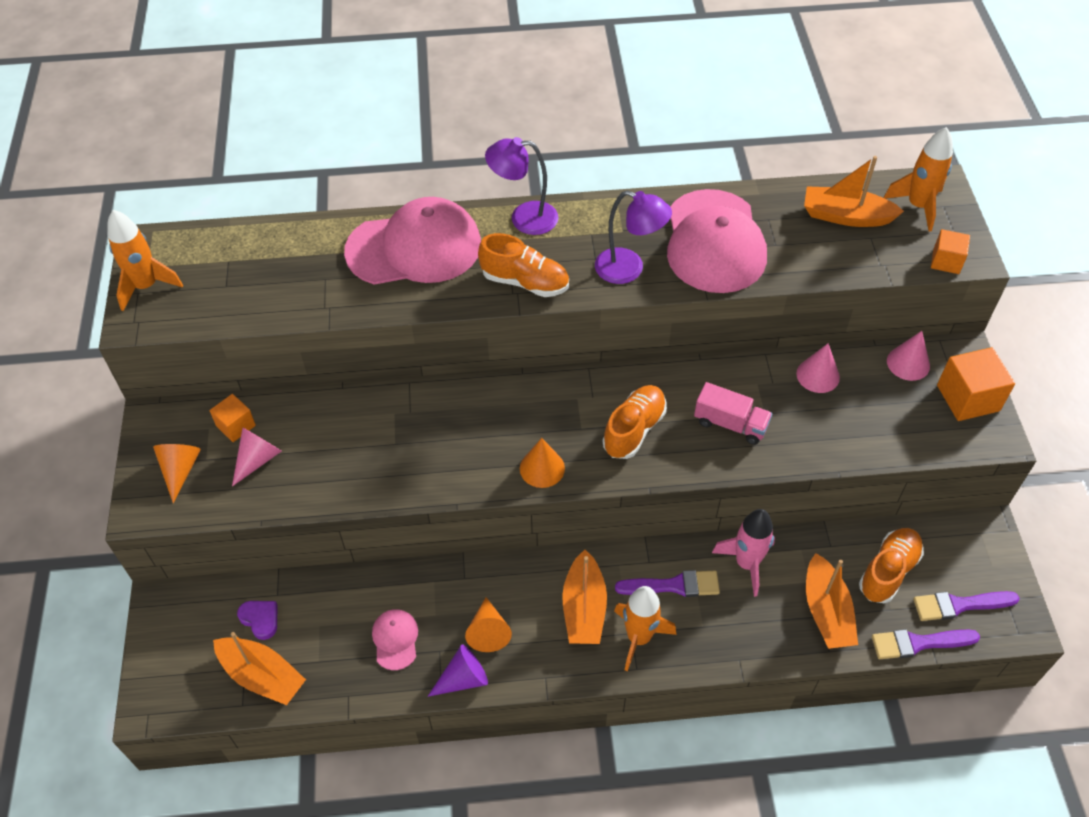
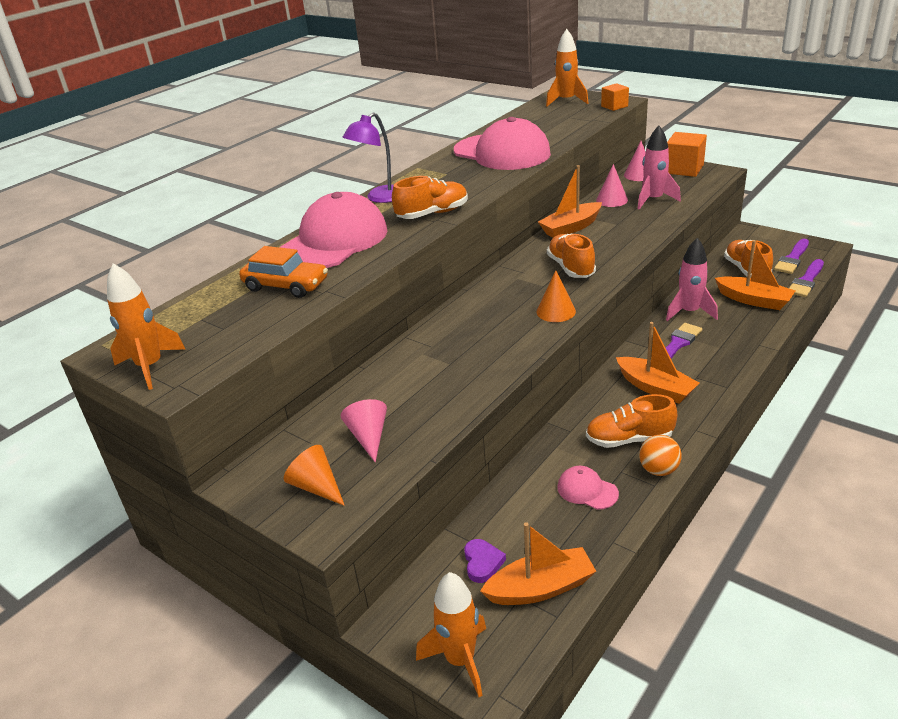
camera: 45 degrees left, 20 degrees down
(236, 426) = (319, 435): orange cube -> none
(260, 619) = (482, 563): purple heart -> purple heart turned 90 degrees clockwise
(316, 274) = (286, 285): none -> orange car
(463, 679) = (658, 470): purple cone -> orange ball
(488, 631) = (629, 439): orange cone -> orange shoe
(629, 269) = (480, 181): purple lamp -> none
(639, 637) = (703, 375): orange rocket -> orange rocket (460, 660)
(730, 424) = (610, 236): pink truck -> none
(846, 216) = (543, 117): orange boat -> orange boat (571, 228)
(854, 414) = (653, 200): none -> pink rocket

